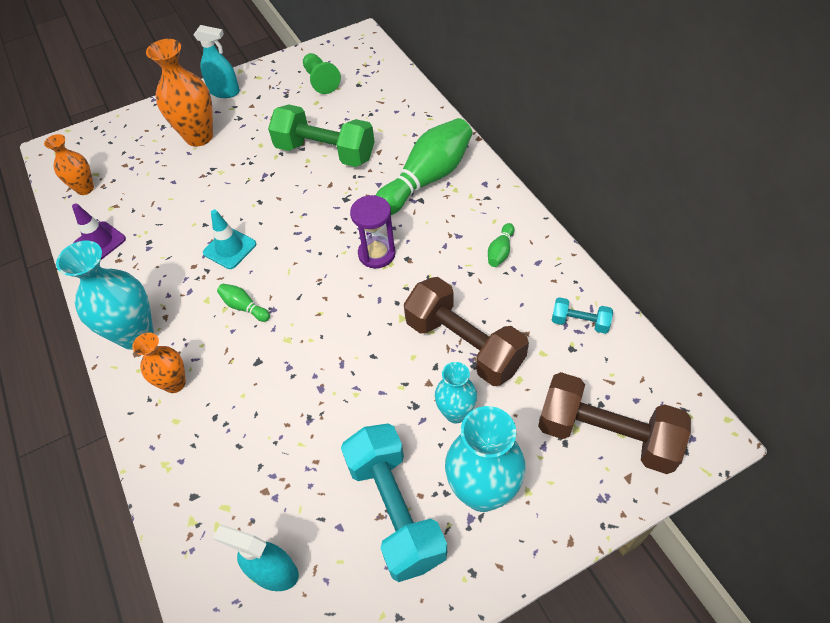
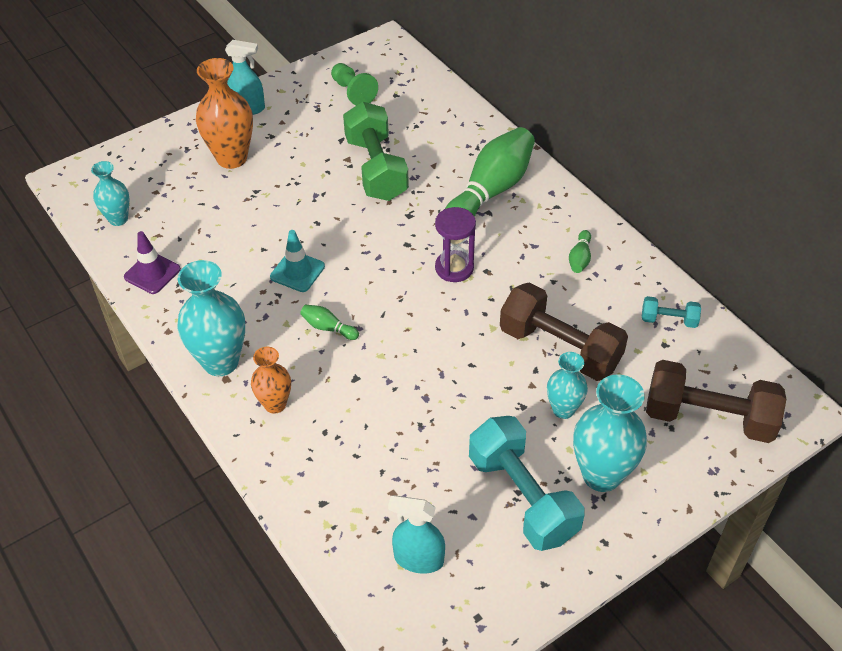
camera: 10 degrees left, 5 degrees down
(85, 188) = (118, 219): orange vase -> turquoise vase
(325, 152) = (376, 168): green dumbbell -> green dumbbell turned 60 degrees clockwise

